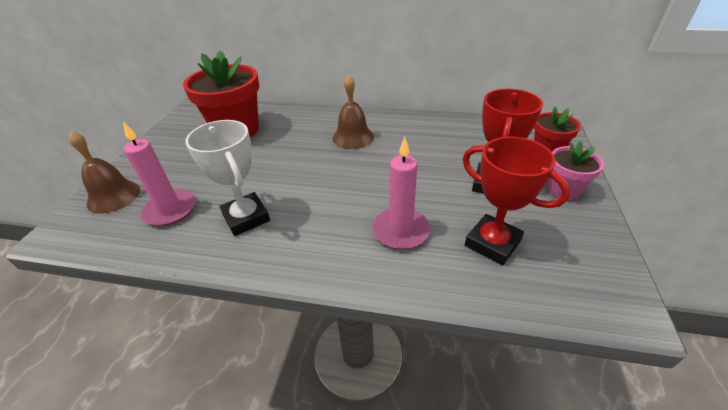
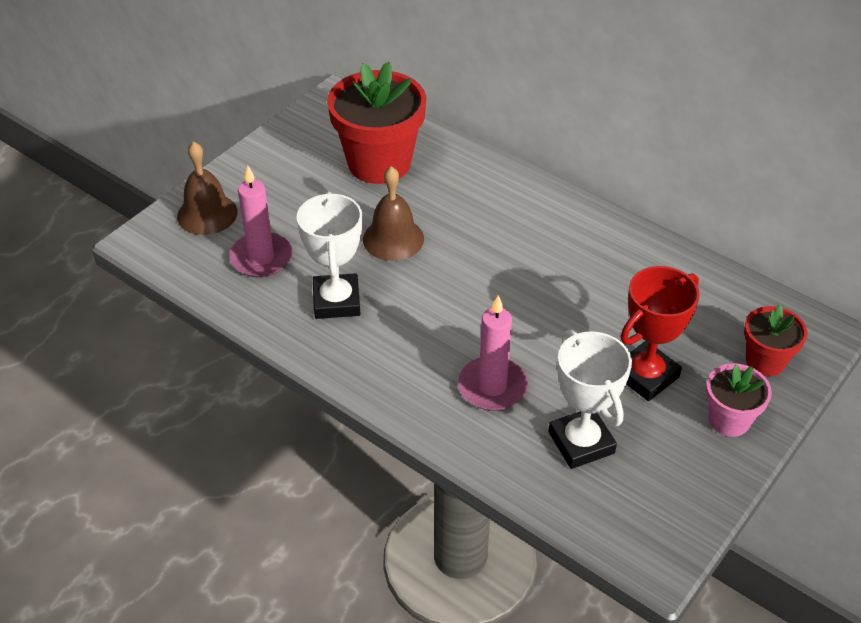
camera: 25 degrees right, 5 degrees up
(353, 137) = (522, 234): brown bell -> brown bell (393, 239)
(492, 243) = (581, 442): red trophy -> white trophy

